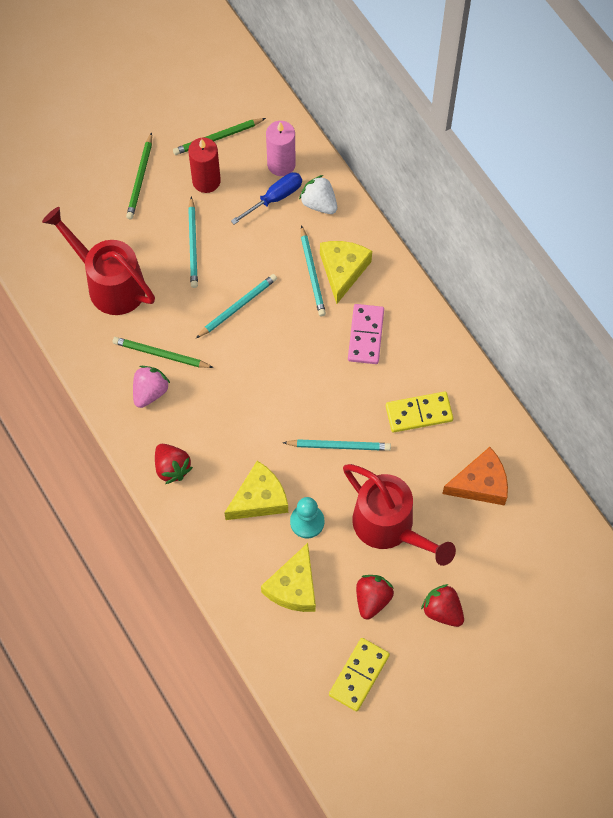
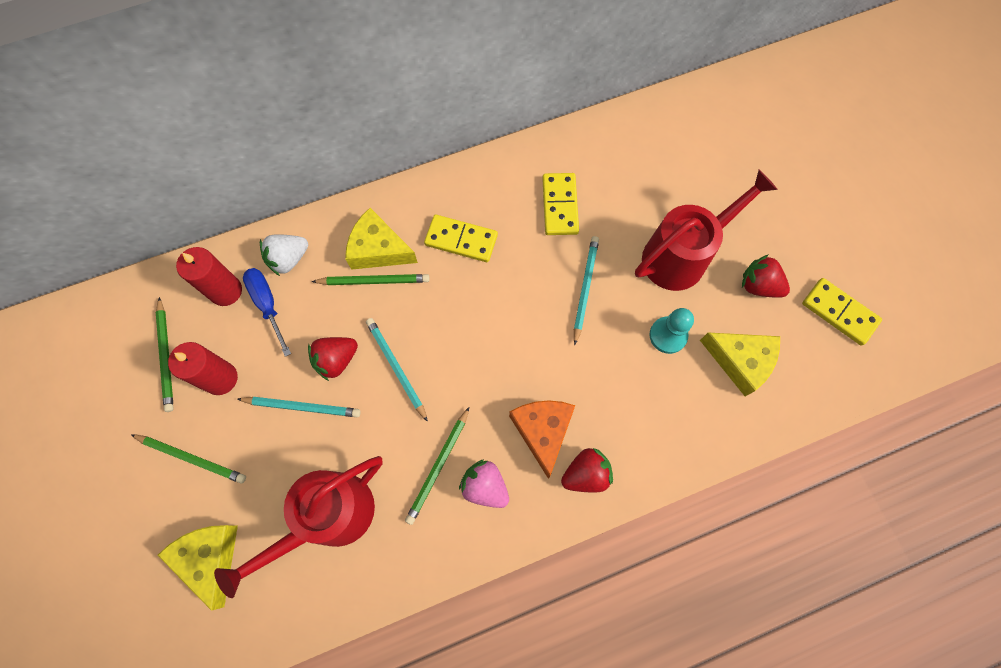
camera: 80 degrees left, 5 degrees up
(259, 499) = (635, 381): yellow cheese -> yellow cheese (210, 558)
(281, 164) = (226, 291): pink candle -> red candle
(312, 273) = (374, 281): turquoise pencil -> green pencil
(366, 335) = (461, 240): pink domino -> yellow domino
(442, 610) = (774, 223): red strawberry -> red strawberry (336, 360)
(480, 484) = (644, 165): orange cheese -> orange cheese (543, 431)

